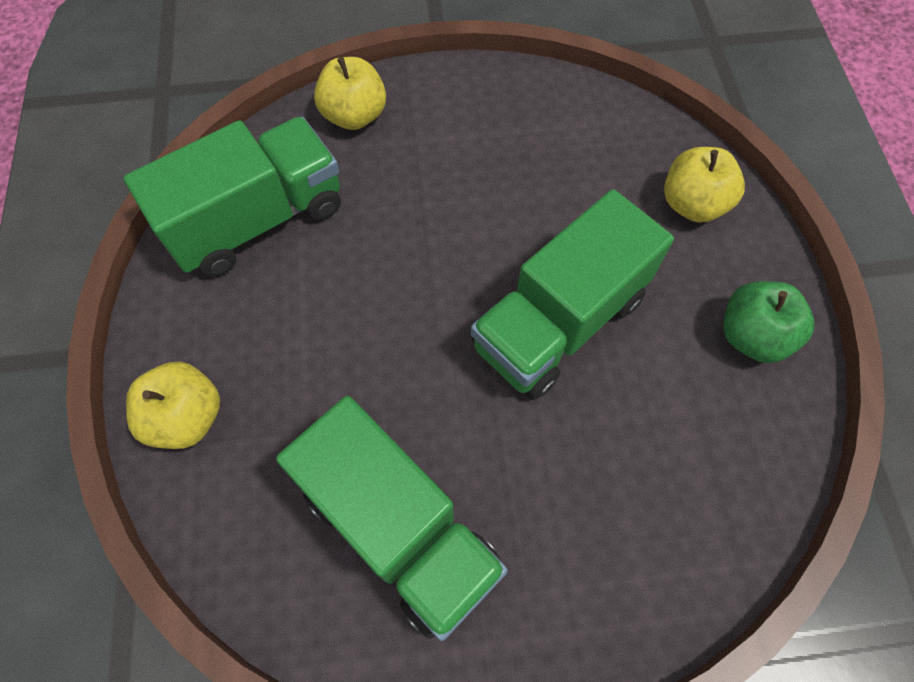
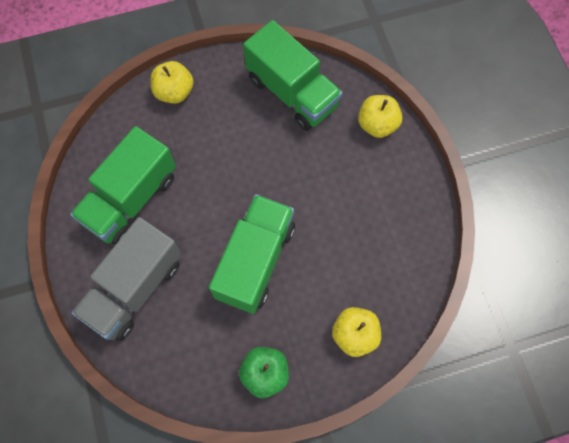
camera: 80 degrees right, 5 degrees up
(559, 322) = (255, 261): green truck -> green truck turned 75 degrees clockwise
(587, 540) = (134, 288): none -> grey truck

